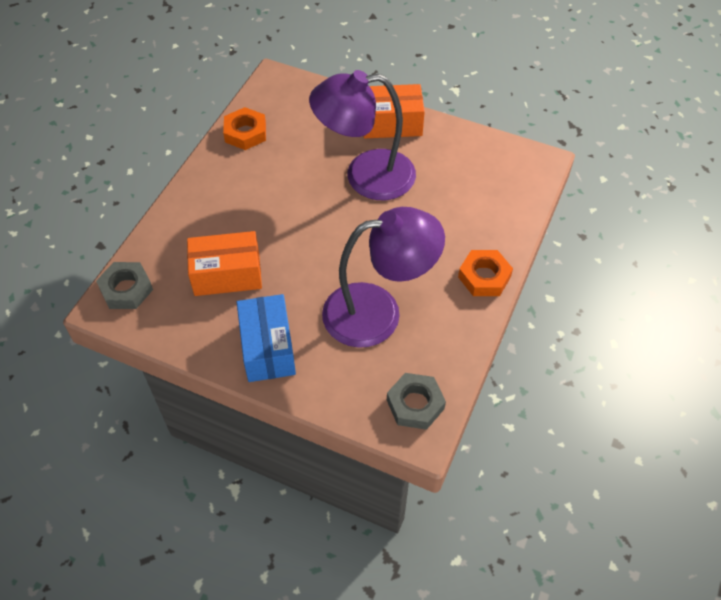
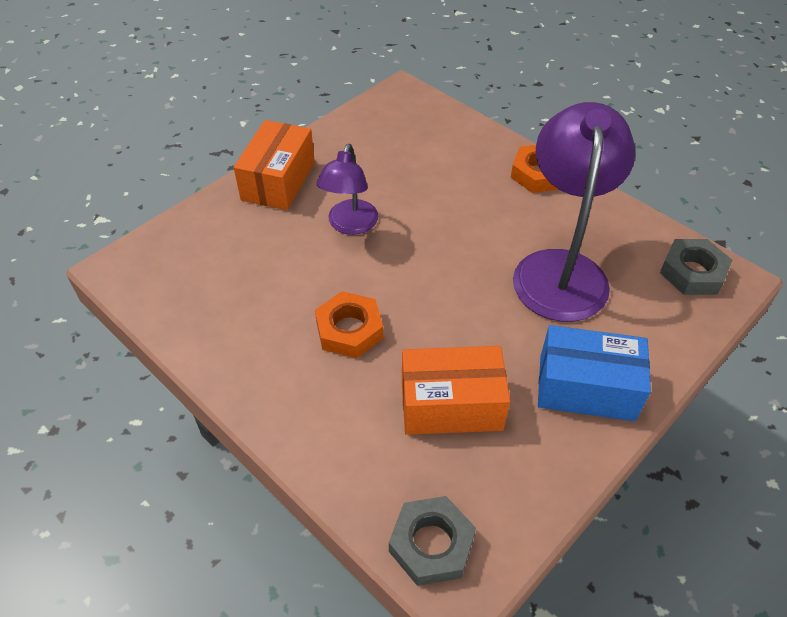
camera: 70 degrees left, 5 degrees down
(227, 275) = (451, 405): orange box -> orange box turned 75 degrees clockwise
(245, 133) = (201, 324): orange nut -> orange nut (349, 330)
(365, 176) = (350, 225): purple lamp -> purple lamp, size x0.57

